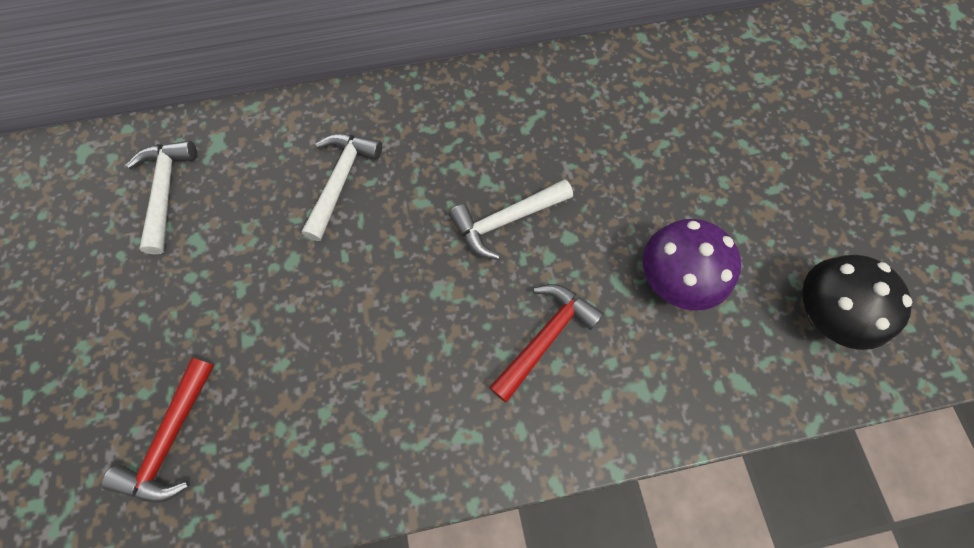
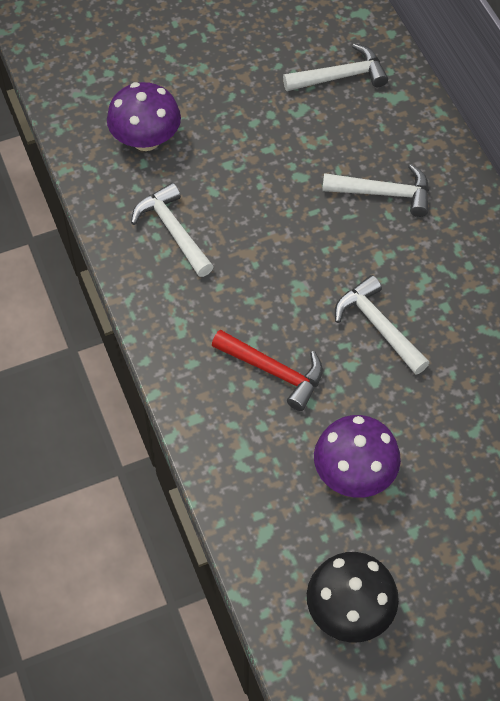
camera: 80 degrees right, 10 degrees down
(171, 439) = (146, 139): red hammer -> purple mushroom
(326, 424) = (173, 231): none -> white hammer

